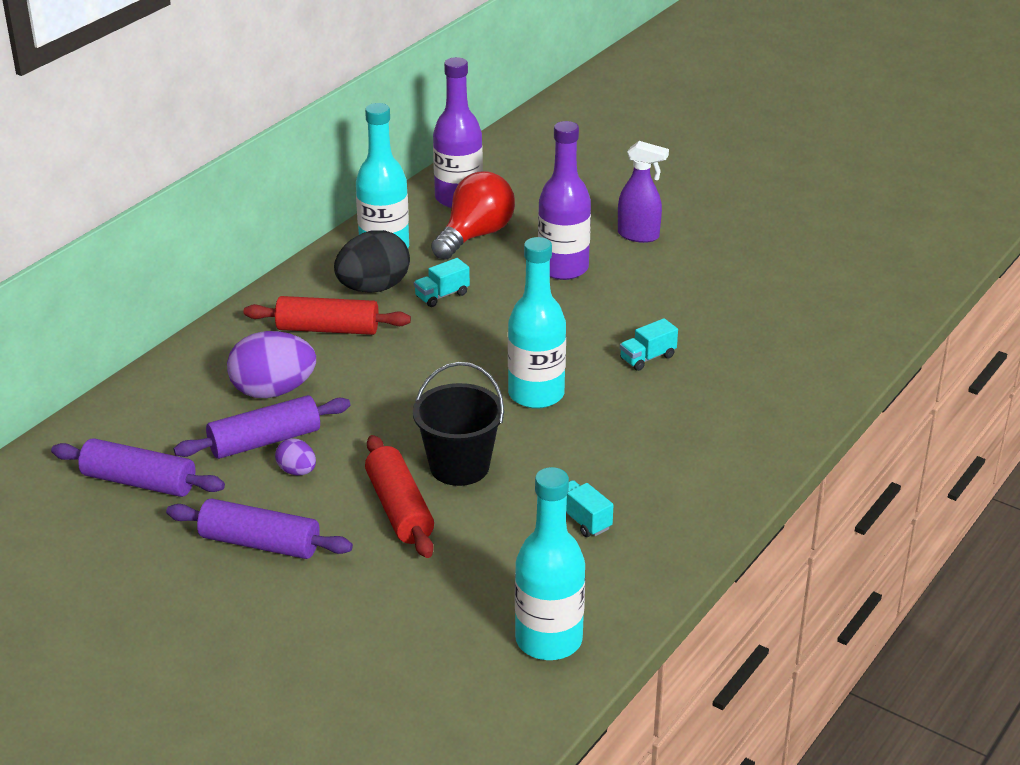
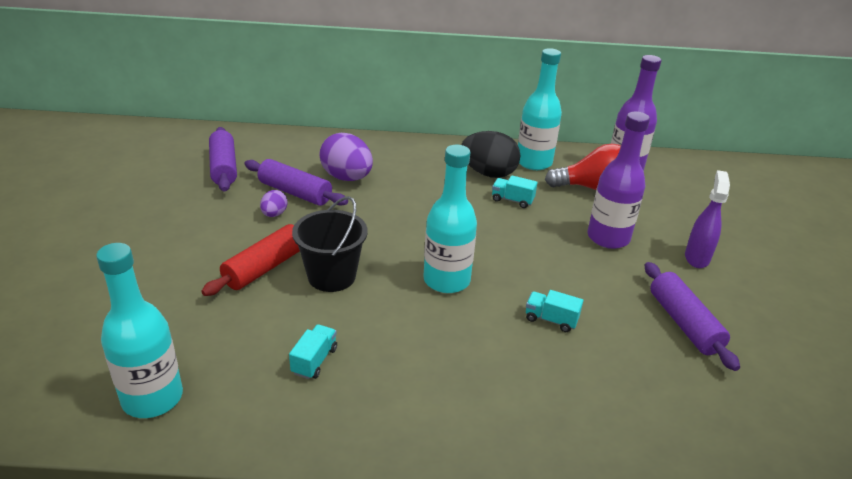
camera: 55 degrees right, 0 degrees up
(260, 543) = (192, 227): purple rolling pin -> purple rolling pin (683, 323)
(328, 329) = (427, 173): red rolling pin -> none
(639, 235) = (697, 258): purple spray bottle -> purple spray bottle turned 150 degrees counterclockwise

